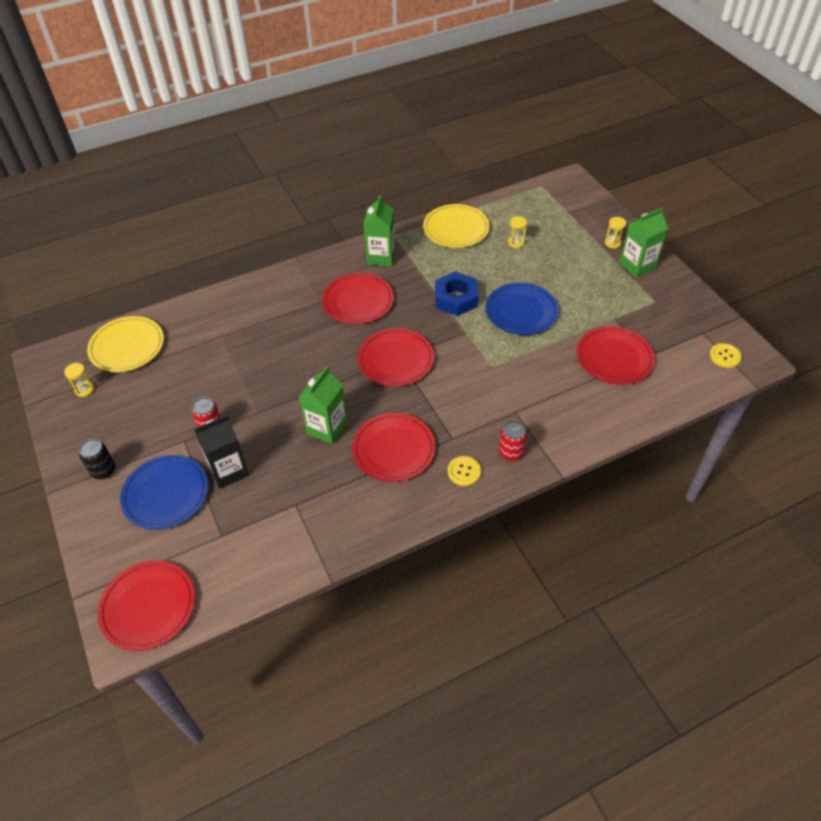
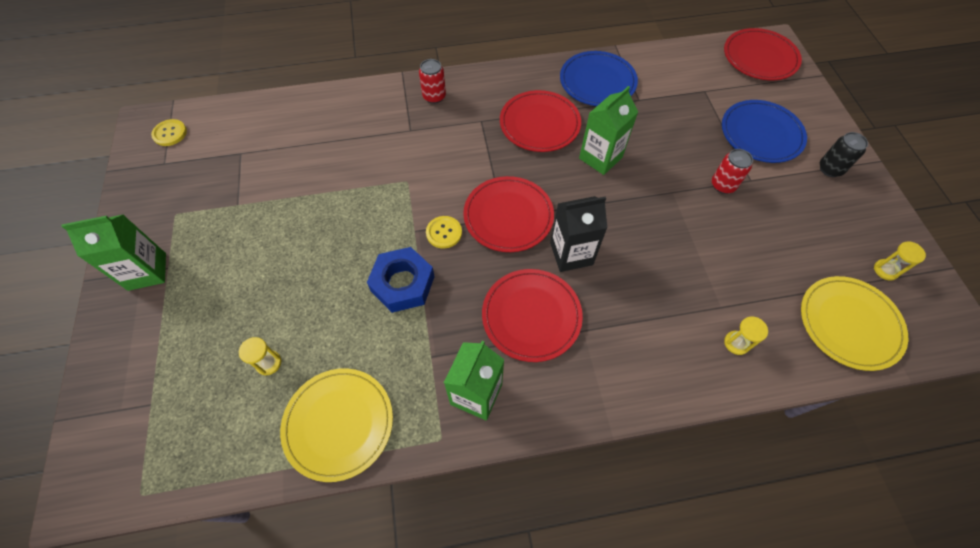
camera: 165 degrees left, 10 degrees up
(228, 471) = (701, 140): black carton -> black carton (571, 254)
(464, 471) = (483, 91): yellow button -> yellow button (444, 233)
(521, 311) = (334, 242): blue plate -> blue plate (597, 81)
(612, 243) = (142, 321): yellow hourglass -> yellow hourglass (736, 343)
(614, 358) = (276, 159): red plate -> none

